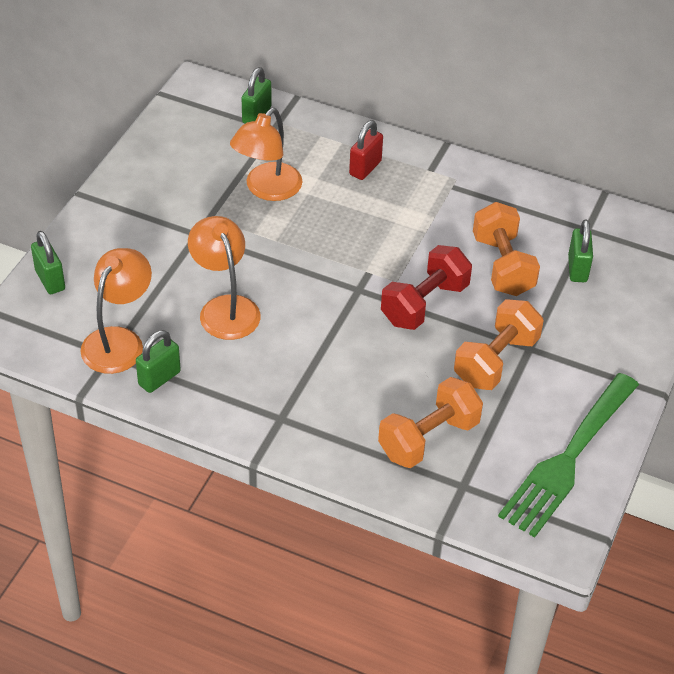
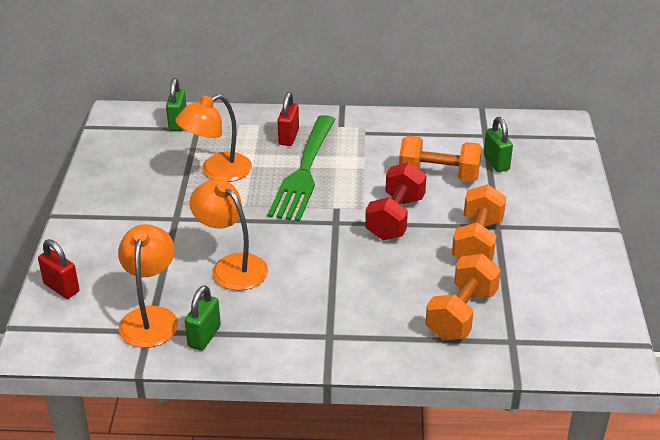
camera: 20 degrees left, 10 degrees down
(50, 280) = (61, 288): green padlock -> red padlock
(267, 189) = (217, 171): orange lamp -> orange lamp turned 45 degrees clockwise
(502, 266) = (438, 175): orange dumbbell -> orange dumbbell turned 45 degrees counterclockwise
(568, 458) = (579, 295): green fork -> green fork (304, 172)

